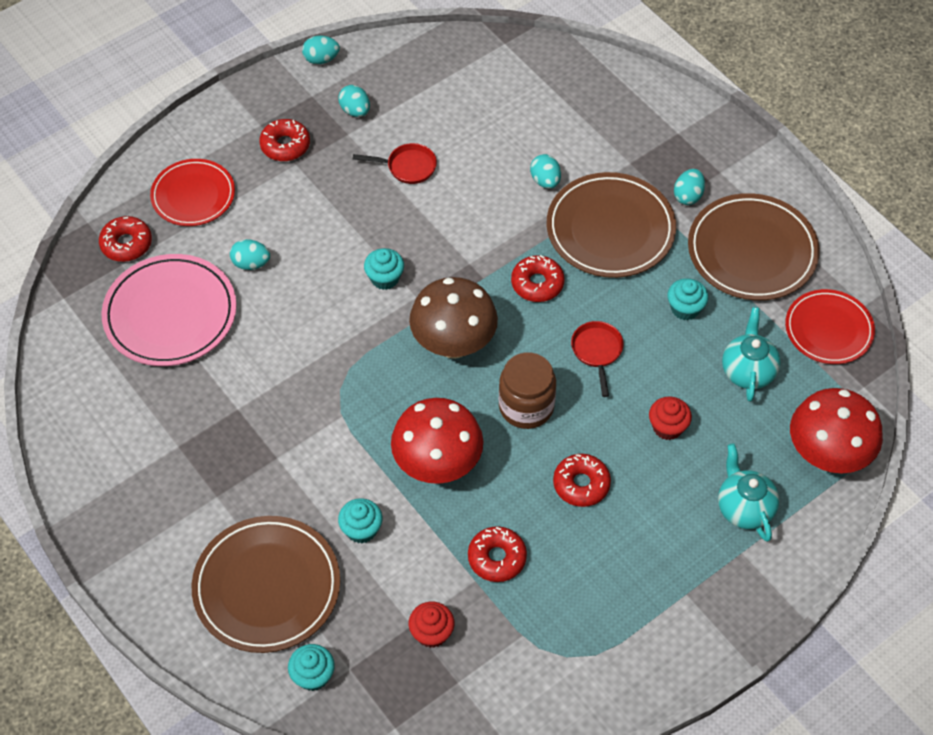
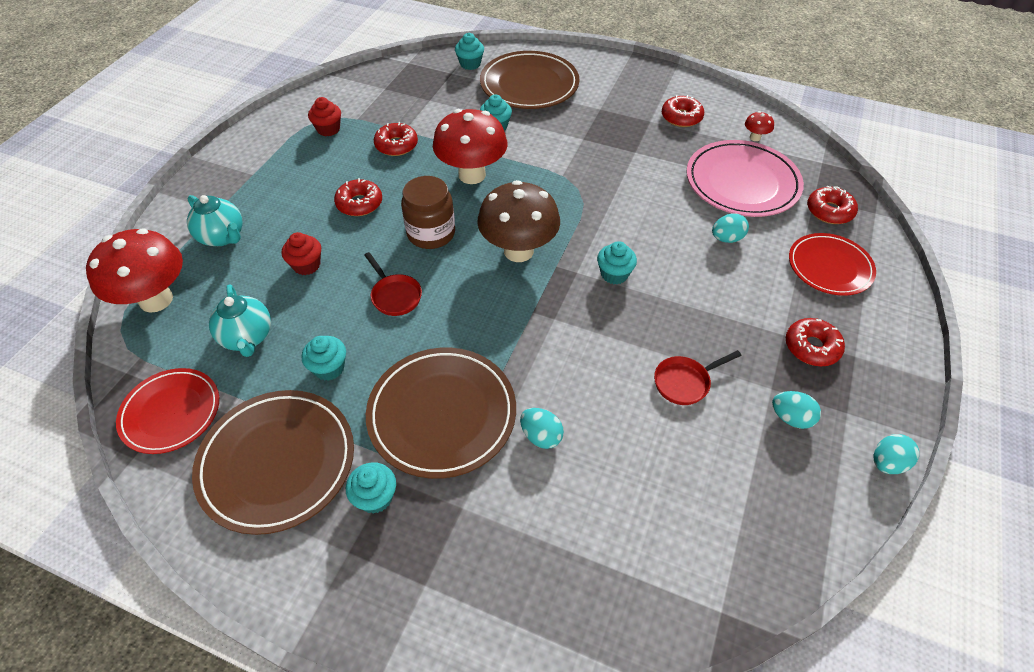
camera: 150 degrees right, 5 degrees down
(92, 362) = (755, 137): none -> red mushroom
(431, 633) = (414, 101): red cupcake -> red cupcake (328, 129)
(537, 283) = (482, 328): red donut -> red donut (681, 117)
(688, 196) = (375, 497): turquoise egg -> turquoise cupcake

